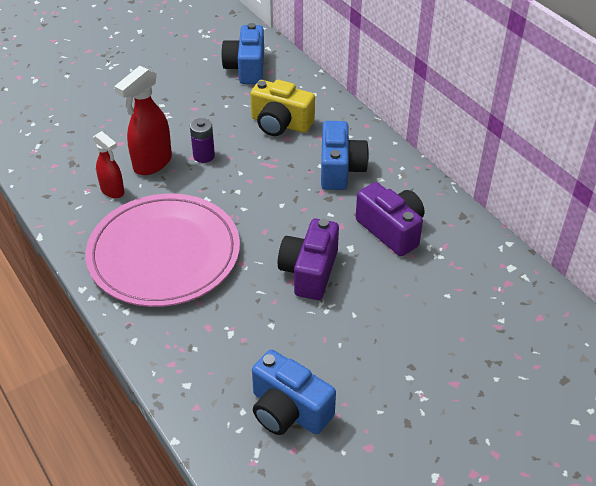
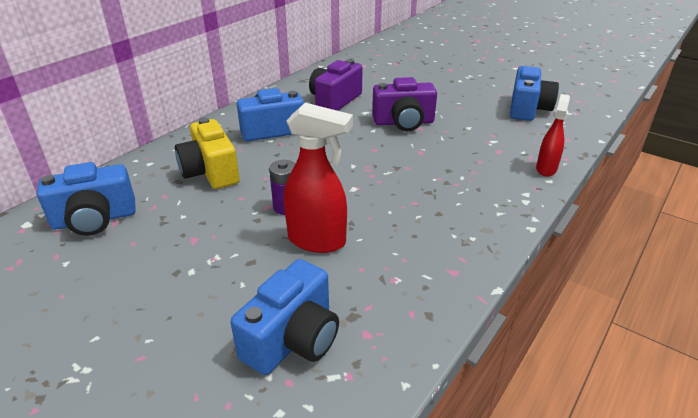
camera: 110 degrees left, 10 degrees down
(74, 136) = (293, 339): none -> blue camera
(113, 191) = (382, 256): red spray bottle -> red spray bottle (546, 169)
(164, 253) = (444, 192): pink plate -> none
(280, 124) = (211, 172): yellow camera -> yellow camera turned 150 degrees clockwise

